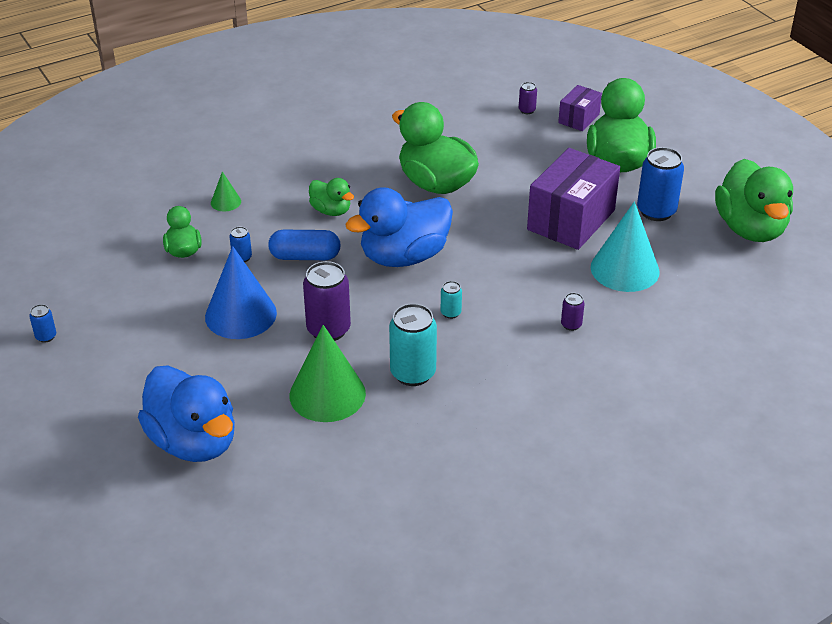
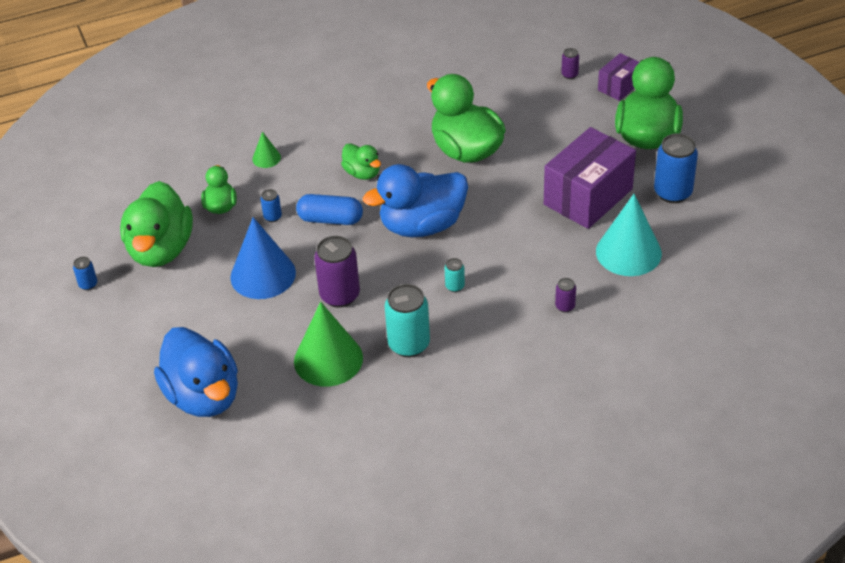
camera: 10 degrees right, 5 degrees up
(750, 228) = (761, 217): green duck -> green duck (161, 249)

